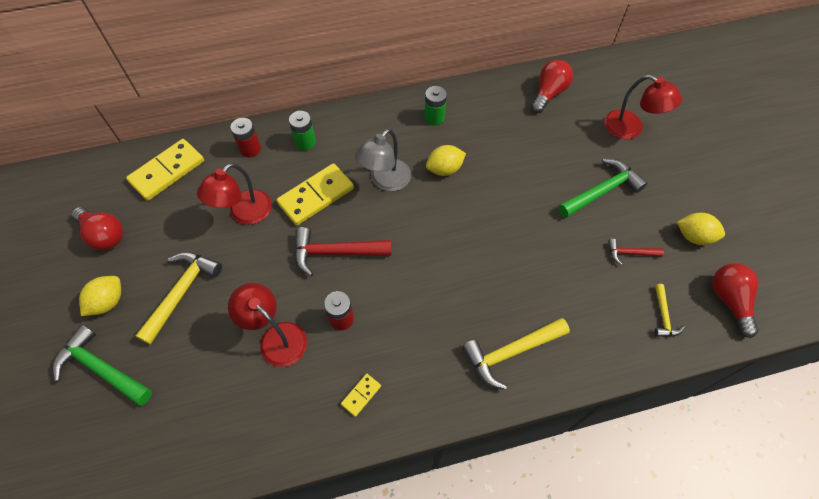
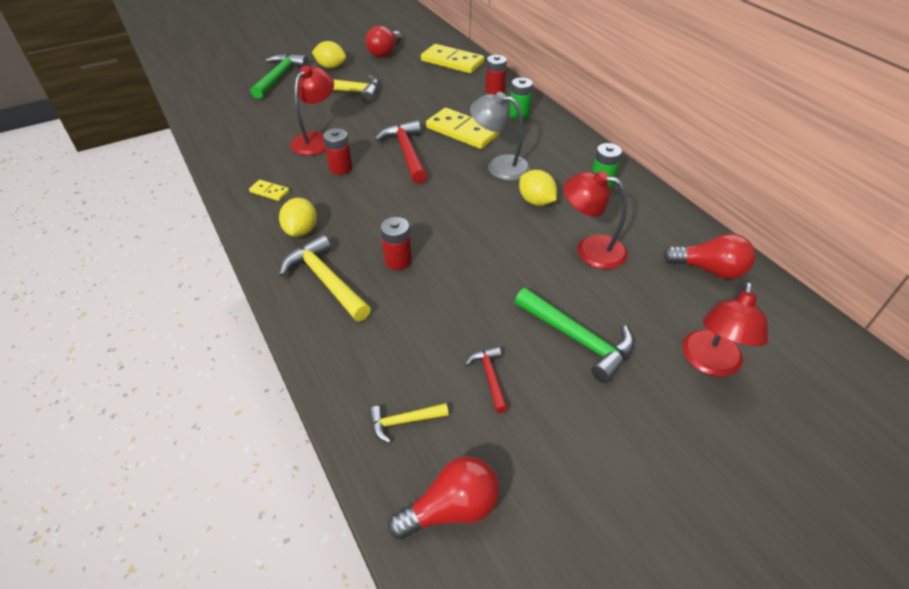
camera: 75 degrees right, 15 degrees down
(244, 214) = (427, 101): red lamp -> red lamp (590, 249)
(497, 290) = (398, 260): none -> red battery
(694, 236) = (550, 455): yellow lemon -> yellow lemon (301, 231)

